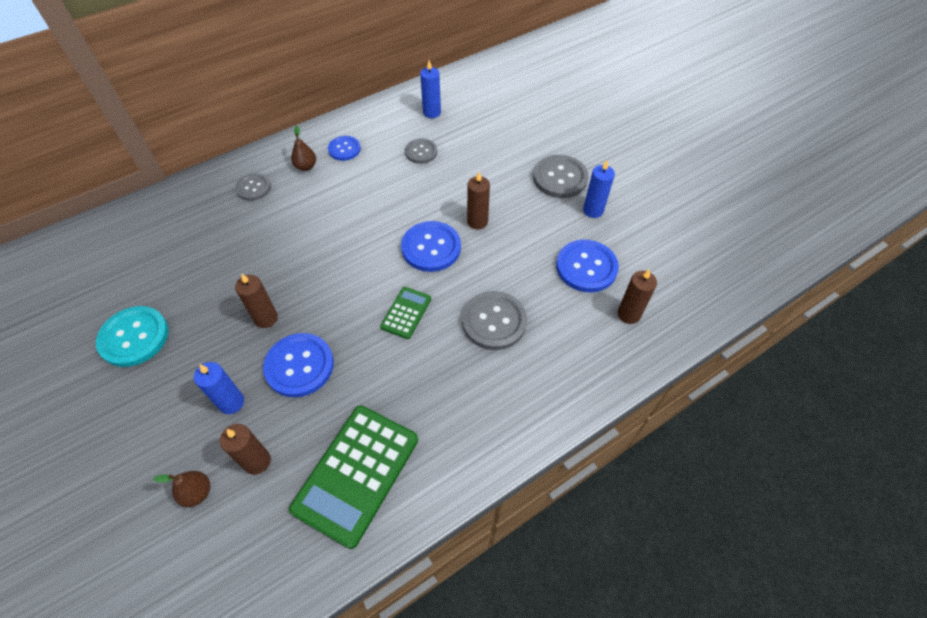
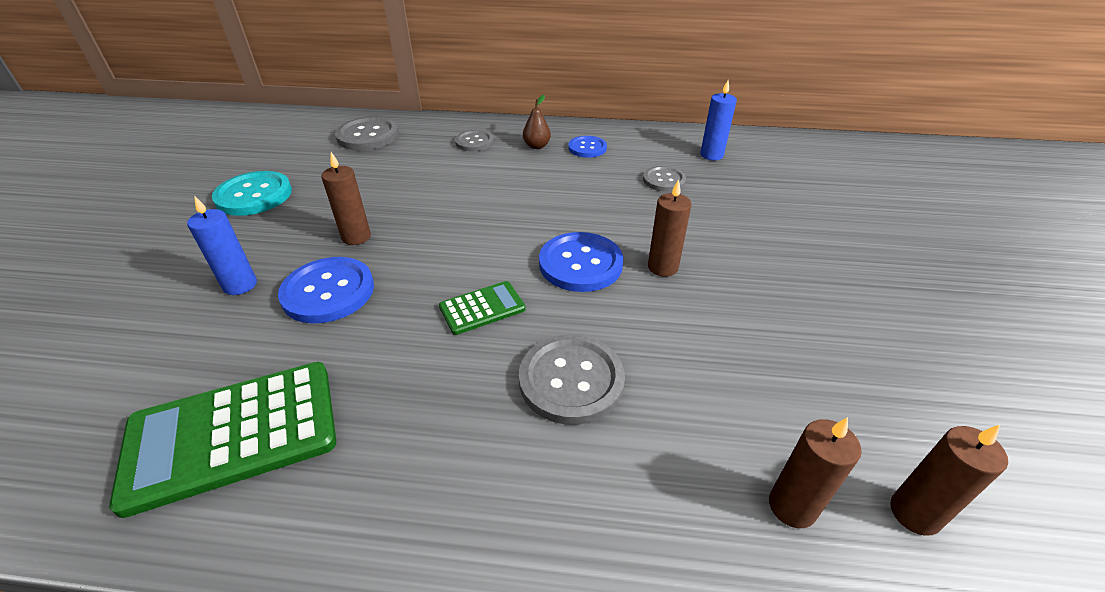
camera: 40 degrees right, 15 degrees down
(197, 492) = (113, 340): brown pear -> none
(257, 461) = (184, 349): brown candle -> brown candle (915, 513)
(560, 178) = (824, 276): grey button -> grey button (368, 136)
(586, 267) = (772, 397): blue button -> none
(593, 210) = (846, 335): blue candle -> none

